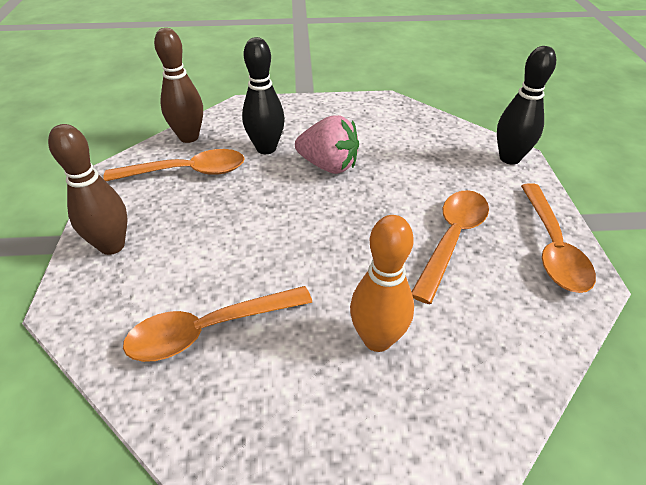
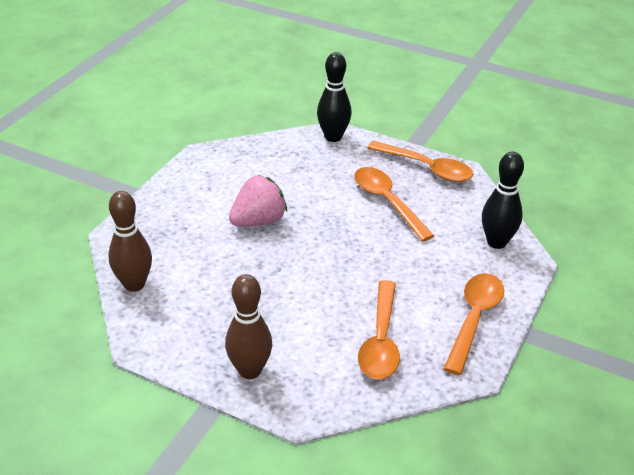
camera: 60 degrees left, 5 degrees down
(187, 172) = (189, 301): orange spoon -> orange spoon (474, 319)
(266, 148) = (201, 245): black bowling pin -> black bowling pin (496, 242)
(377, 339) = (442, 270): orange bowling pin -> none

